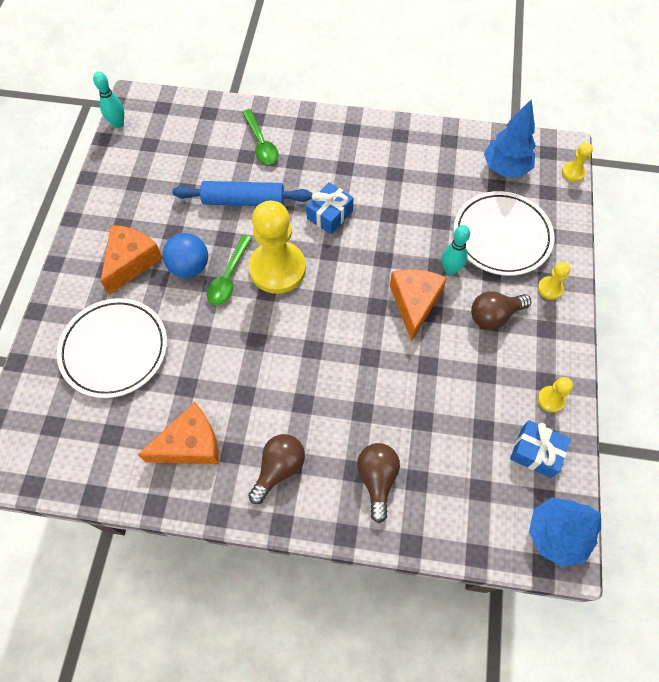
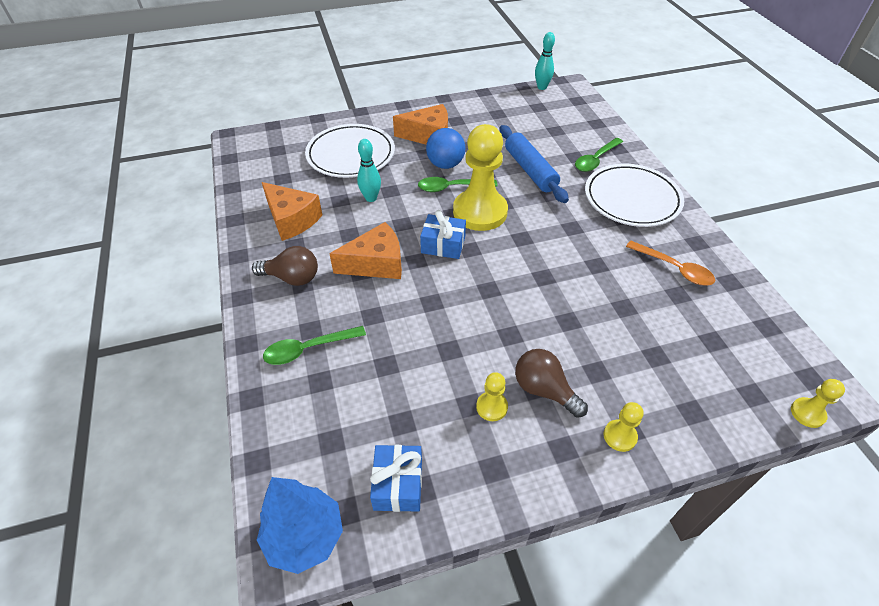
camera: 65 degrees right, 15 degrees down
(329, 214) = (561, 225): blue gift -> blue gift (443, 245)
(377, 479) = (308, 349): brown light bulb -> green spoon
(414, 303) = (511, 316): orange cheese -> orange cheese (376, 263)
(419, 166) = (674, 268): none -> orange spoon
(450, 269) = (572, 333): turquoise bowling pin -> turquoise bowling pin (371, 198)
(501, 236) = (651, 366): white plate -> white plate (632, 199)
(505, 168) = (745, 342): blue tree -> none
(551, 399) = (473, 481): yellow pawn -> yellow pawn (491, 407)

